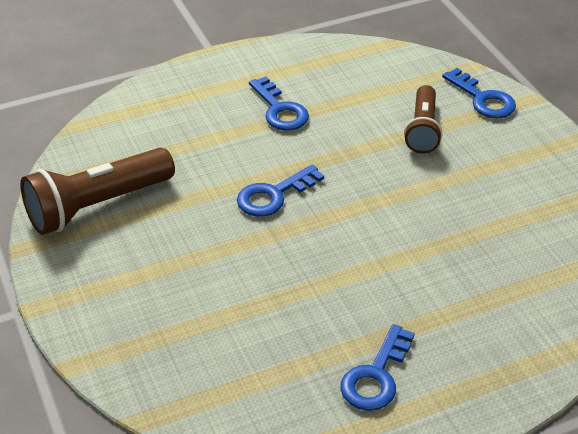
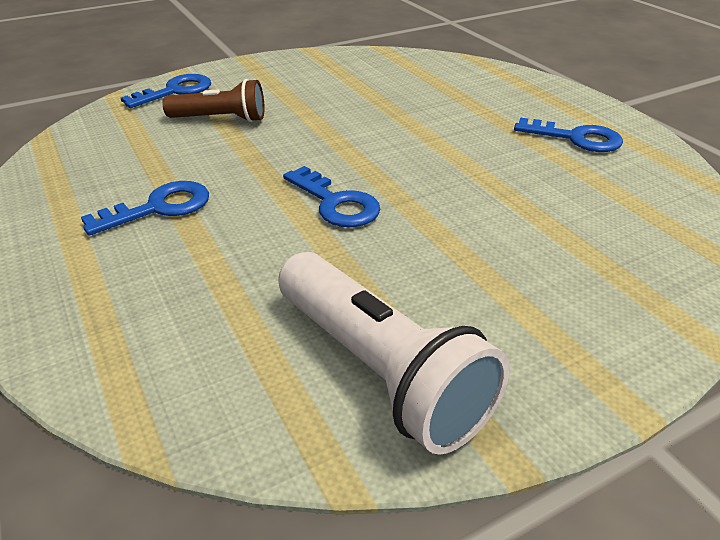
camera: 95 degrees left, 5 degrees down
(97, 206) = (381, 370): brown flashlight -> white flashlight

